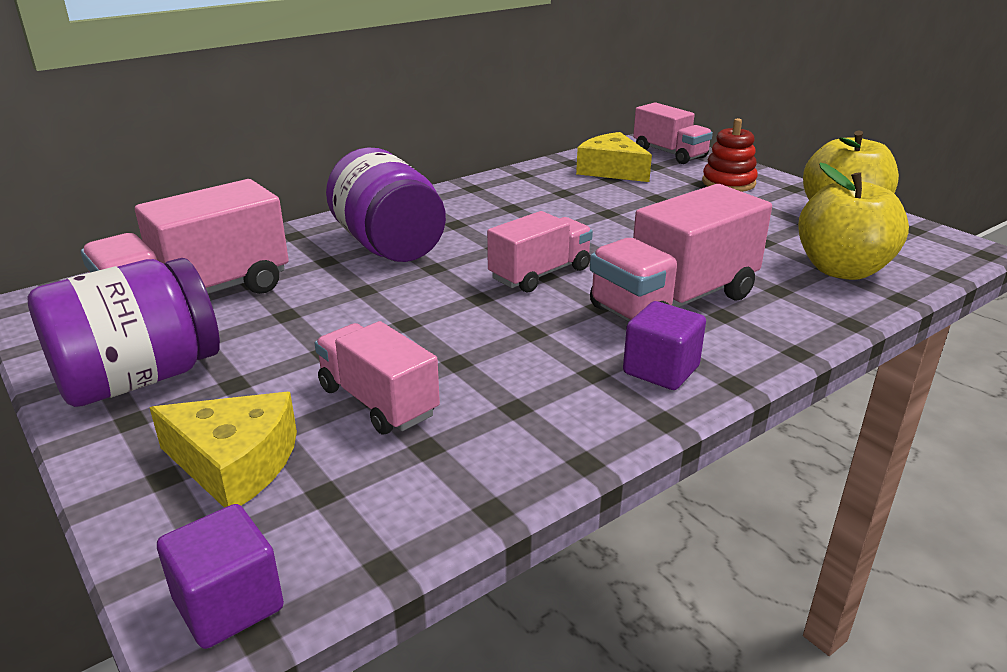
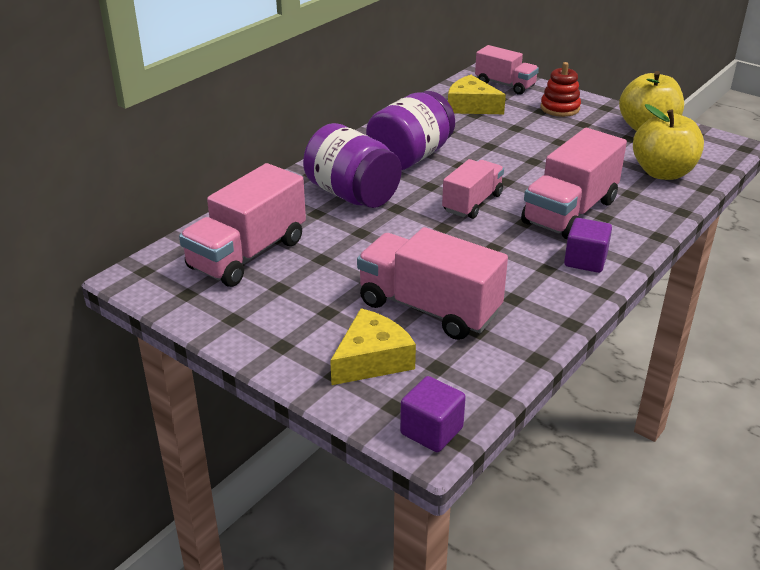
camera: 15 degrees left, 5 degrees up
(139, 378) = (262, 318): purple jar -> purple jar (410, 157)
(235, 463) = (372, 359): yellow cheese -> yellow cheese turned 45 degrees counterclockwise
(378, 401) = (428, 308): pink truck -> pink truck, size x1.58

